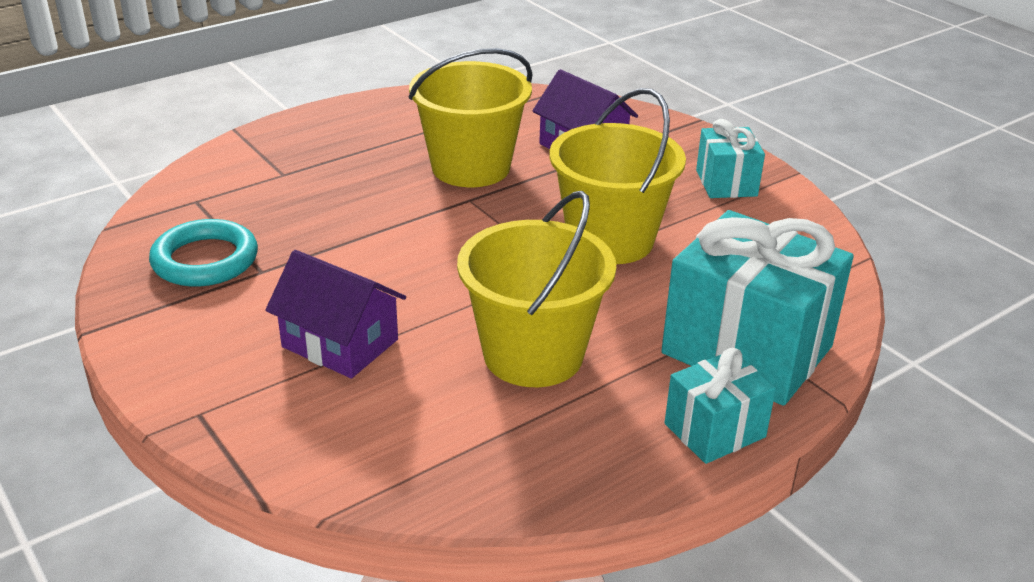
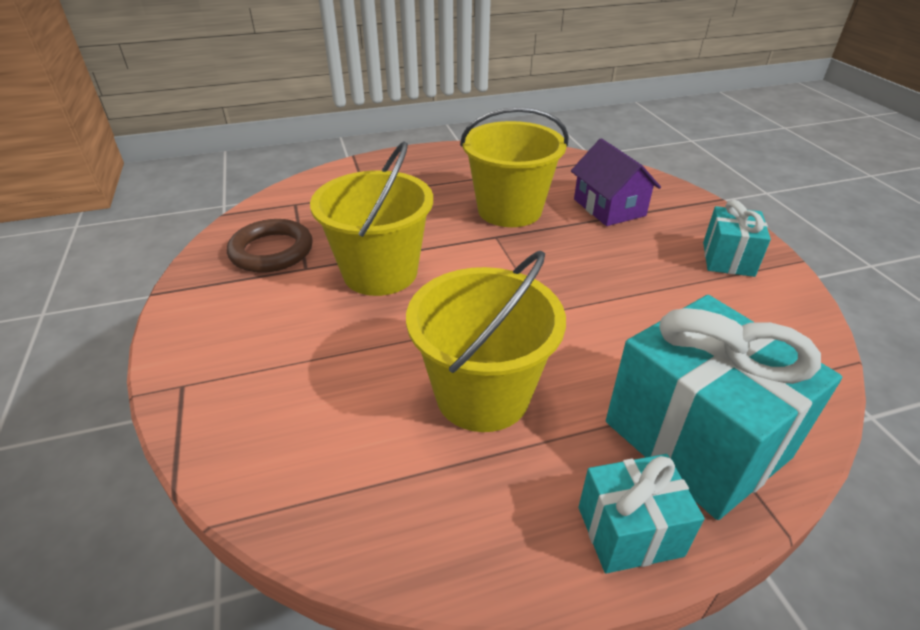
camera: 20 degrees right, 5 degrees up
(205, 260) = (271, 251): turquoise ring -> brown ring
(340, 343) = (326, 345): purple house -> none
(610, 240) = (600, 294): yellow bucket -> yellow bucket (380, 272)

